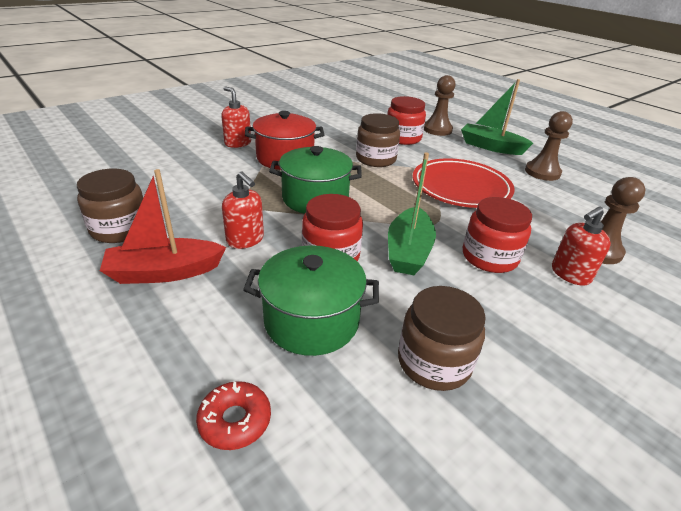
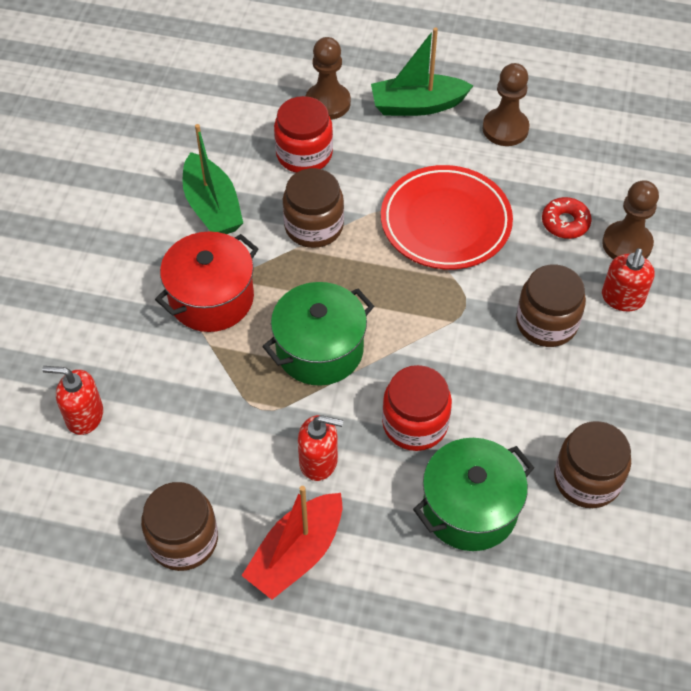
camera: 35 degrees left, 20 degrees up
(235, 420) = (503, 628): red donut -> red donut (565, 223)
(238, 143) = (120, 308): red soap dispenser -> red soap dispenser (84, 416)
(408, 251) = (474, 366): green boat -> green boat (212, 207)
(489, 257) = (546, 323): red jar -> brown jar

